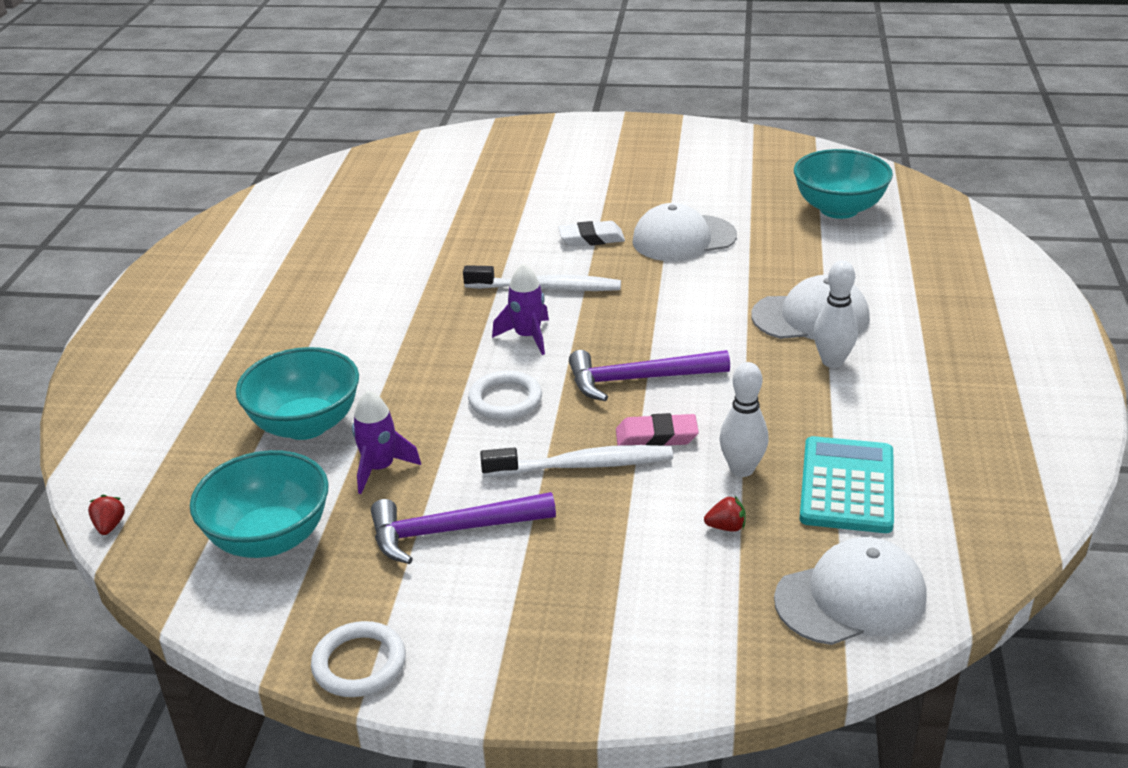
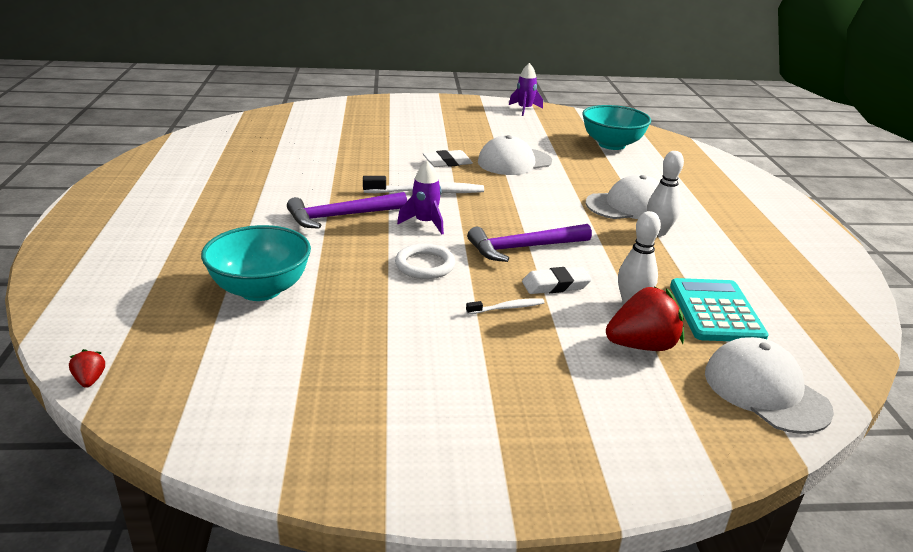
camera: 15 degrees left, 5 degrees down
(269, 538) = (252, 380): turquoise bowl -> none
(359, 663) = (372, 482): white ring -> none
(380, 468) = (337, 319): purple rocket -> purple rocket (524, 109)
(452, 531) = (417, 363): purple hammer -> purple hammer (341, 216)
(583, 465) = (507, 308): white toothbrush -> white toothbrush, size x0.52
(656, 436) = (555, 285): pink eraser -> white eraser
(726, 527) = (642, 345): red strawberry -> red strawberry, size x2.22
(850, 598) = (765, 391): white cap -> white cap turned 90 degrees counterclockwise

